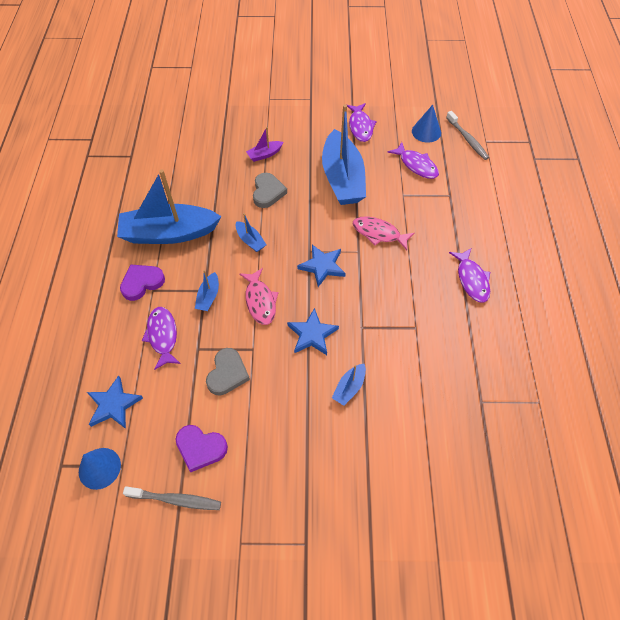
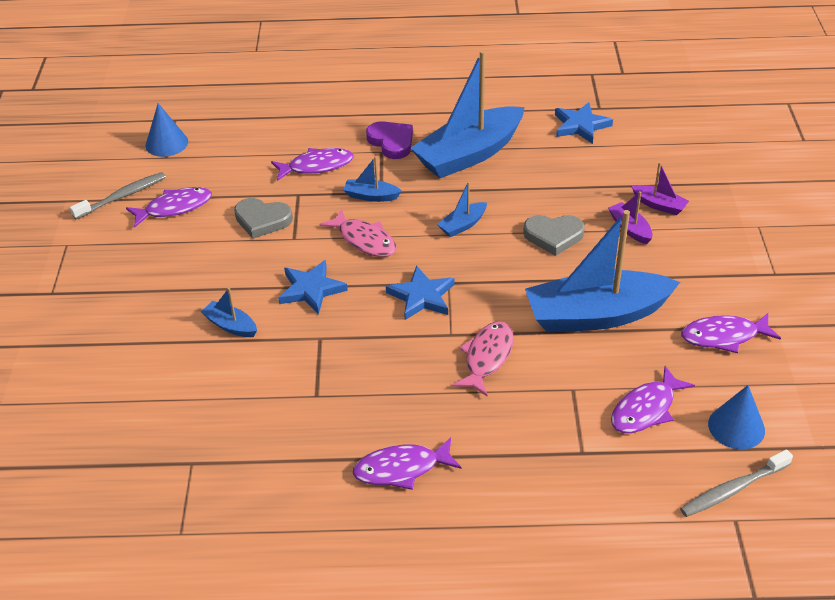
camera: 90 degrees right, 15 degrees down
(114, 405) = (234, 143): blue star -> blue star (580, 125)
(169, 233) = (469, 154): blue boat -> blue boat turned 120 degrees counterclockwise
(176, 500) = (122, 196): grey toothbrush -> grey toothbrush turned 135 degrees counterclockwise
(200, 448) = (174, 208): purple heart -> purple fish
(244, 138) = (659, 205): none -> purple boat
(260, 301) = (364, 240): pink fish -> pink fish turned 120 degrees counterclockwise

